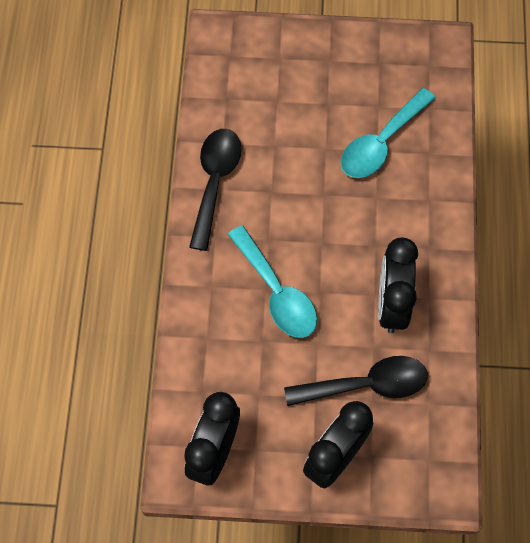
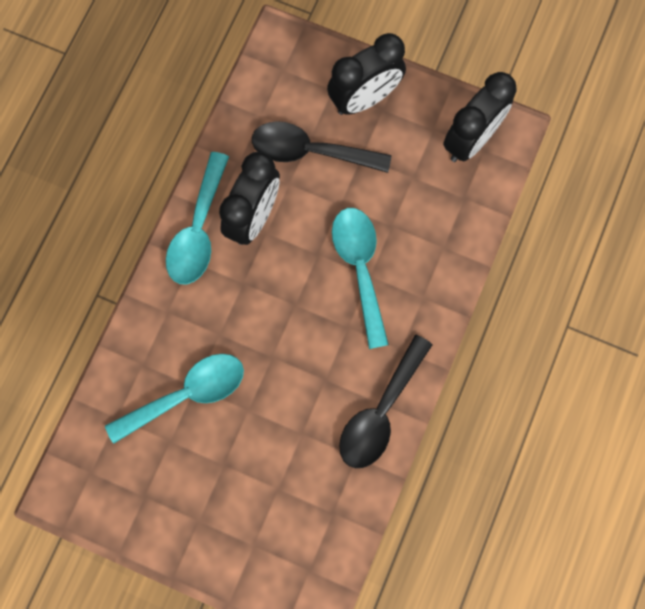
camera: 160 degrees left, 10 degrees up
(436, 276) = (198, 229): none -> turquoise spoon

